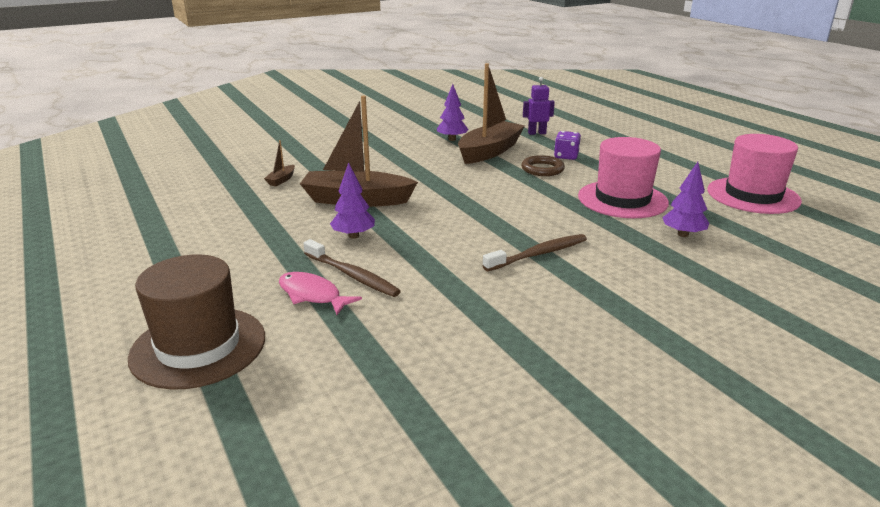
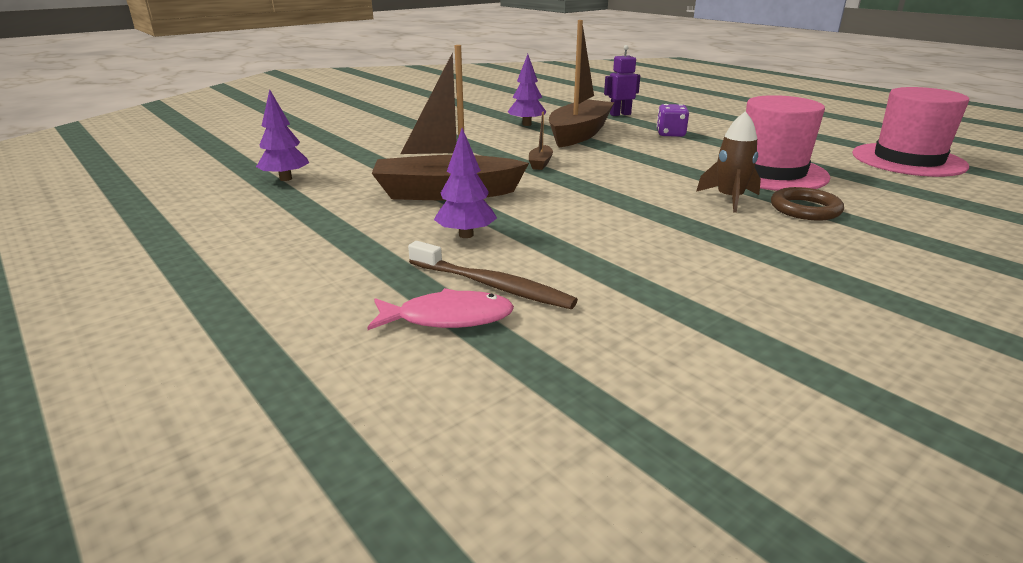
camera: 10 degrees left, 0 degrees up
(198, 347) = (297, 419): brown hat -> none
(281, 180) = (334, 177): brown boat -> brown boat (540, 163)
(312, 295) = (448, 318): pink fish -> pink fish turned 150 degrees clockwise
(538, 254) = (723, 238): brown toothbrush -> none
(542, 169) = (654, 148): brown ring -> brown ring (805, 209)
(569, 221) = (729, 199): none -> brown rocket
(683, 234) = (873, 204): purple tree -> purple tree (286, 179)

